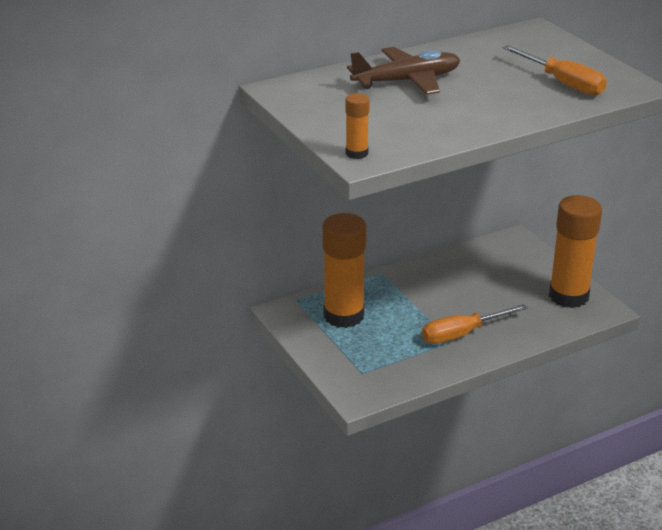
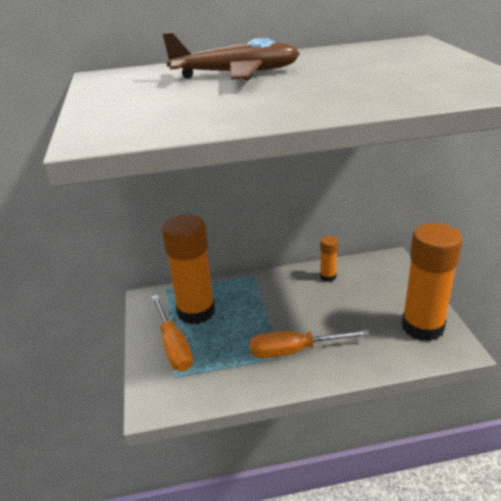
camera: 20 degrees right, 0 degrees up
(356, 153) = (94, 132): orange glue stick -> orange glue stick (328, 276)
(563, 83) = (414, 81): orange screwdriver -> orange screwdriver (174, 346)

